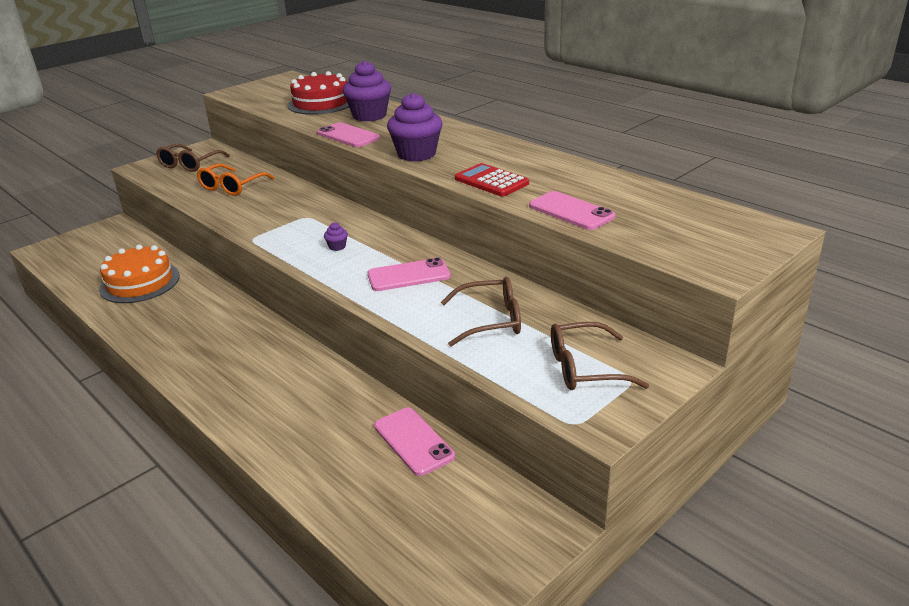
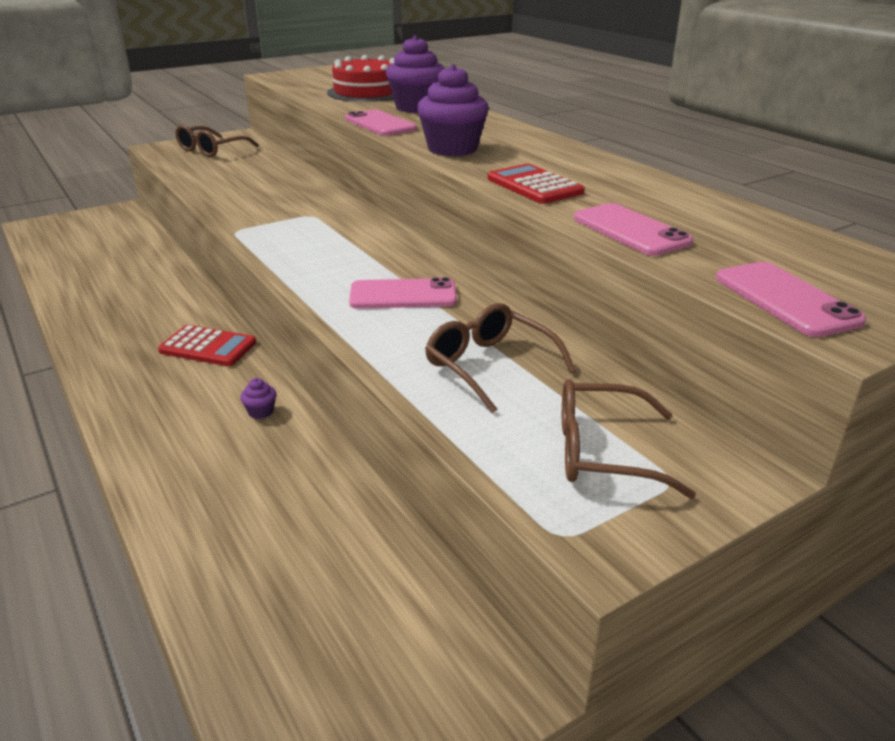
camera: 10 degrees right, 0 degrees up
(140, 282) = (115, 272): orange cake -> none
(231, 187) = (243, 176): orange glasses -> none
(252, 335) = (208, 347): none -> red calculator
(337, 247) = (330, 251): purple cupcake -> purple cupcake (261, 412)
(413, 441) = (349, 516): pink phone -> pink phone (786, 299)
(491, 320) = (489, 366): brown glasses -> brown glasses turned 135 degrees counterclockwise

